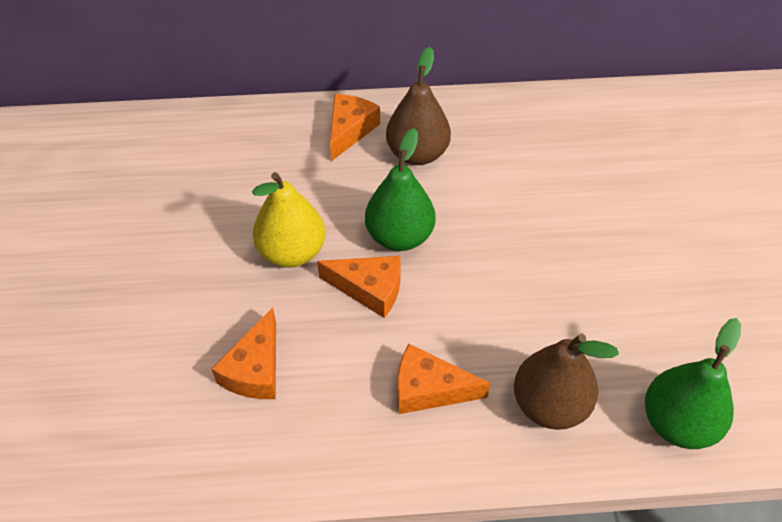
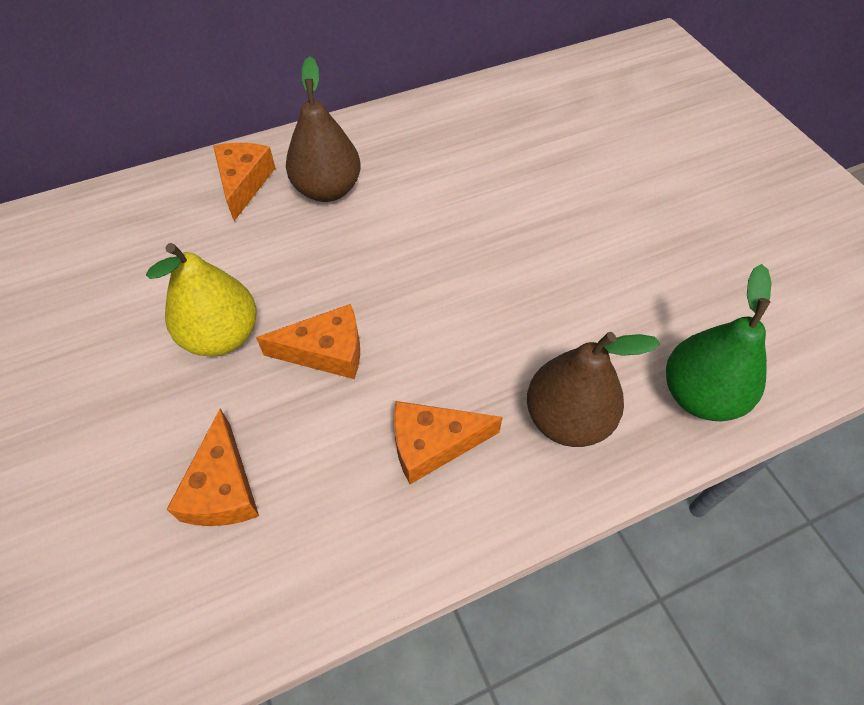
camera: 20 degrees left, 5 degrees up
(399, 236) = (340, 283): green pear -> none

